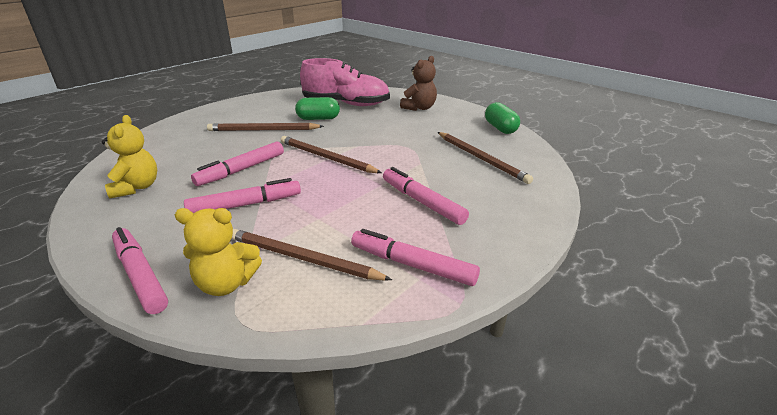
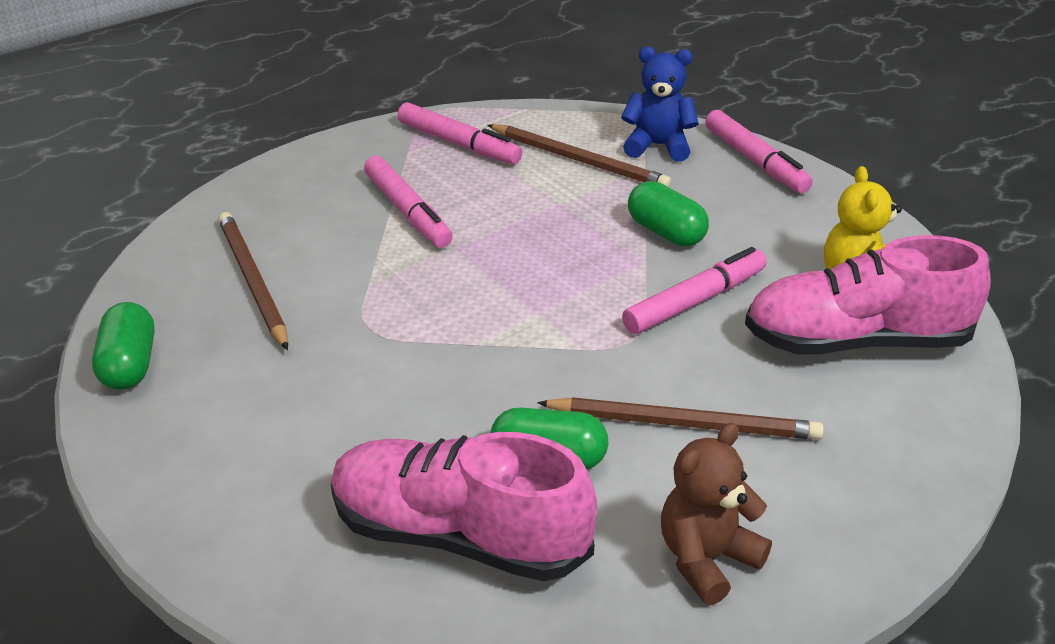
camera: 170 degrees left, 5 degrees up
(164, 160) = (856, 341): none -> pink shoe
(226, 284) = (658, 146): yellow teddy bear -> blue teddy bear
(245, 205) = (666, 232): pink marker -> green capsule
(326, 157) = (539, 315): brown pencil -> none
(419, 108) = (256, 482): brown teddy bear -> brown teddy bear (706, 559)

